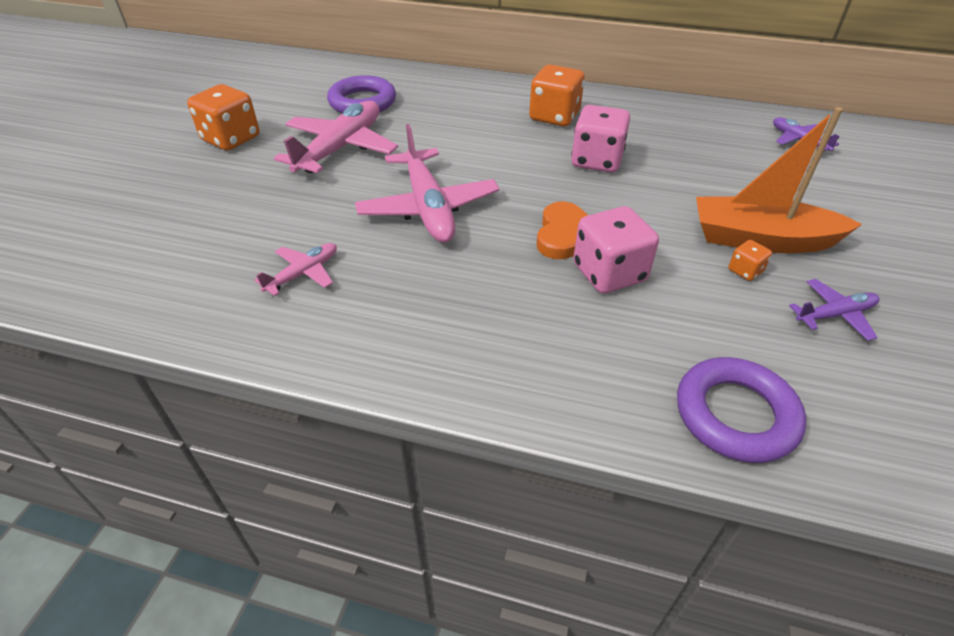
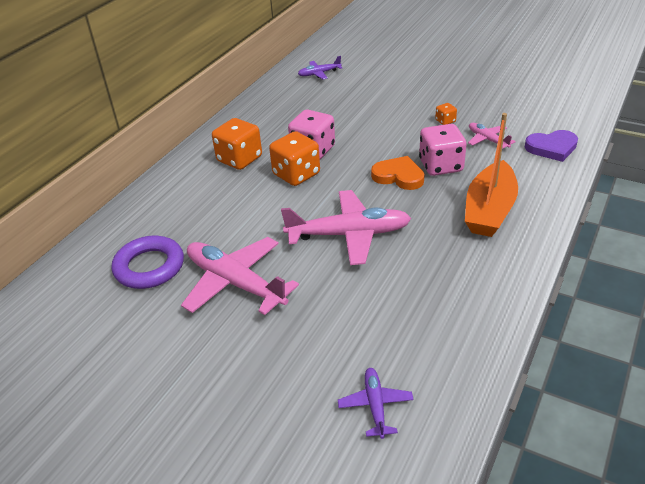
camera: 75 degrees left, 5 degrees down
(231, 139) = (177, 368): orange dice -> orange dice (296, 174)
(303, 274) = (421, 304): pink plane -> pink plane (488, 140)
(735, 414) = (552, 148): purple ring -> purple heart
(761, 239) = (418, 110): orange boat -> orange boat (489, 210)
(834, 315) = (483, 105): purple plane -> purple plane (375, 406)

